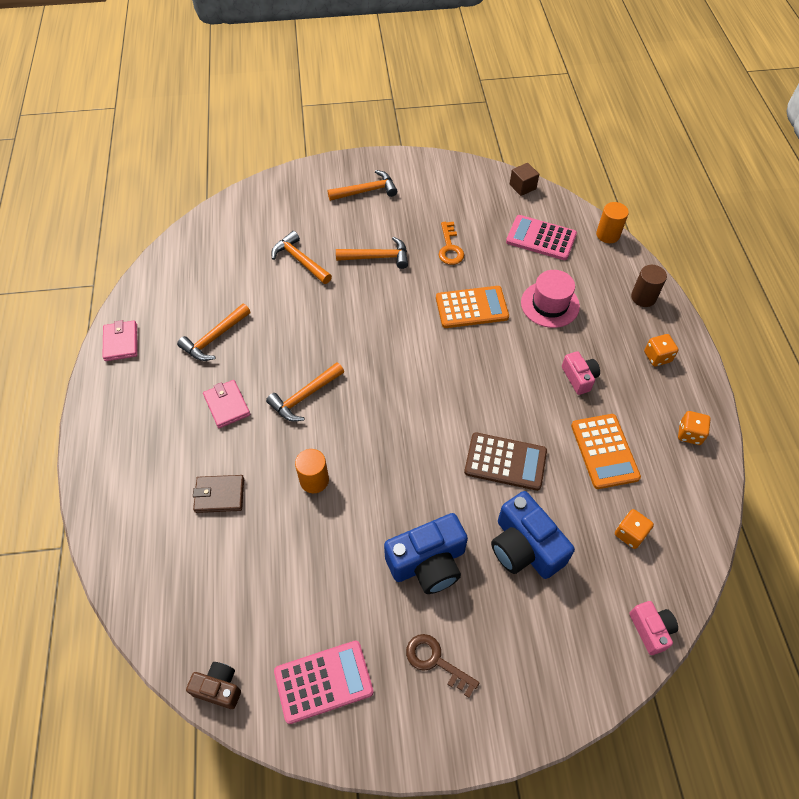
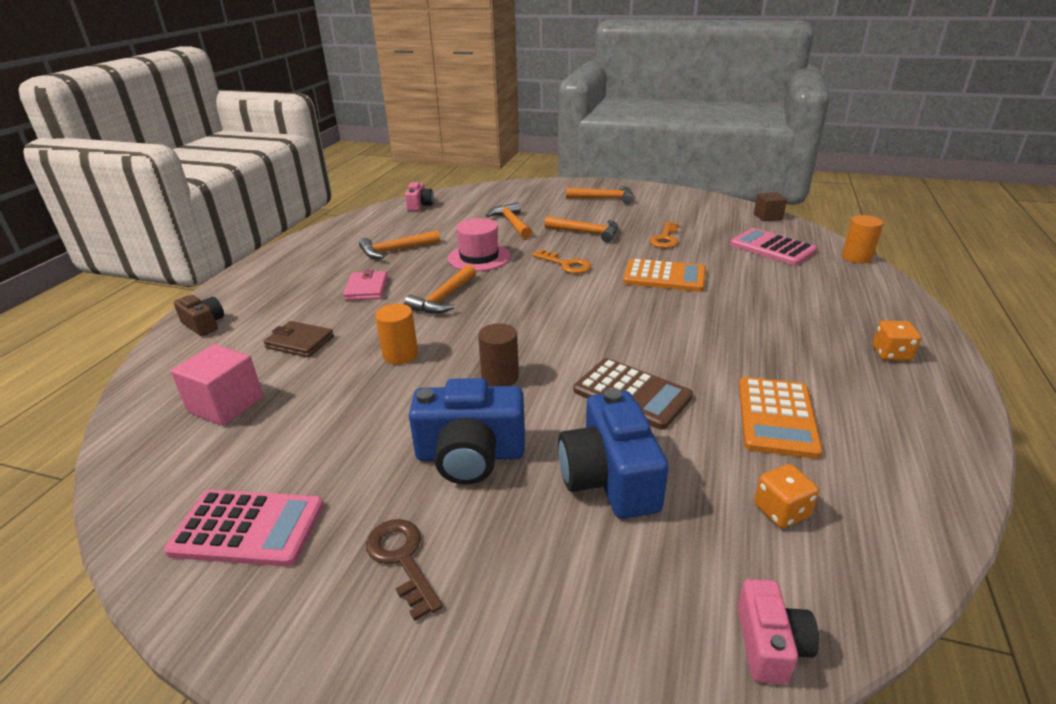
camera: 25 degrees right, 25 degrees down
(121, 342) = (318, 239): pink wallet -> none
(215, 585) = (226, 404): none -> pink cube
(218, 688) = (135, 491): brown camera -> brown camera (204, 324)
(304, 396) = (443, 298): orange hammer -> orange hammer turned 45 degrees counterclockwise
(383, 314) = (566, 264): none -> orange key
(550, 304) = (759, 290): pink hat -> pink hat (479, 257)
(579, 378) = (770, 348): pink camera -> pink camera (420, 205)
(643, 297) = (887, 306): brown cylinder -> brown cylinder (500, 377)
(689, 434) = (921, 432): orange dice -> none

